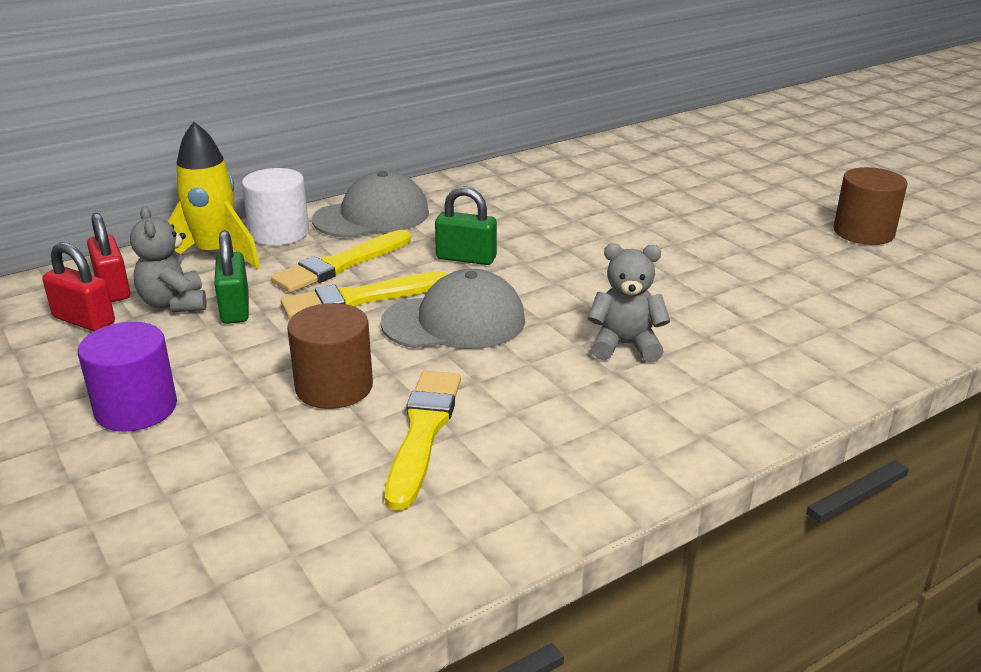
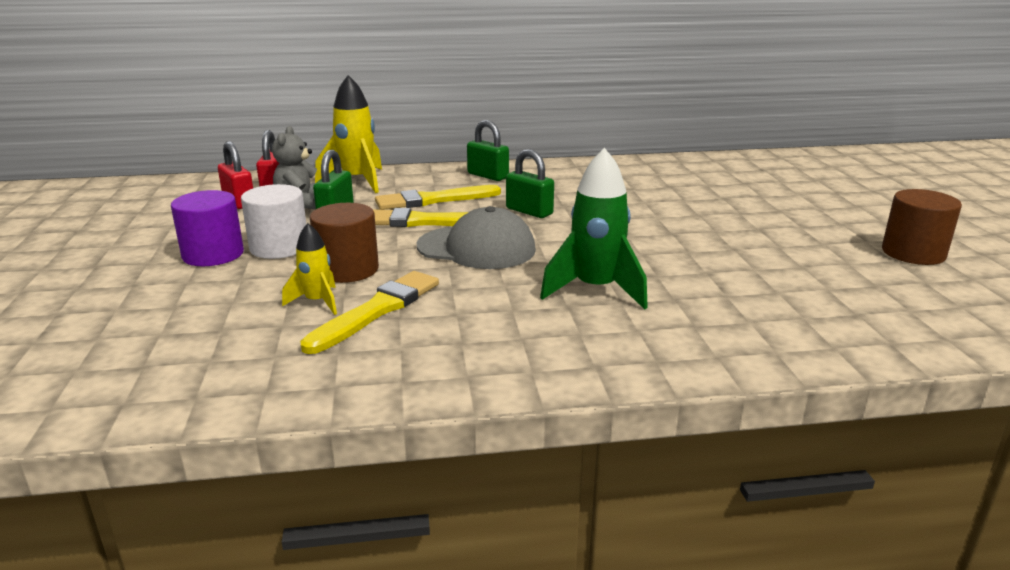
camera: 25 degrees right, 5 degrees down
(279, 233) = (412, 175): white cylinder -> white cylinder (279, 247)
(343, 440) = (317, 302): none -> yellow rocket
(372, 216) = (487, 176): grey cap -> green padlock
(625, 345) = (595, 290): grey teddy bear -> green rocket

